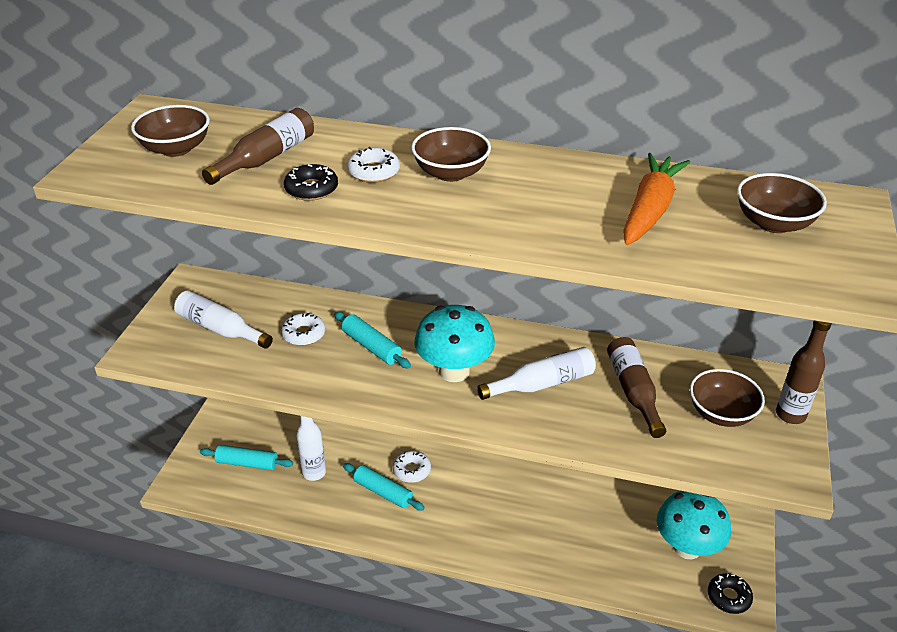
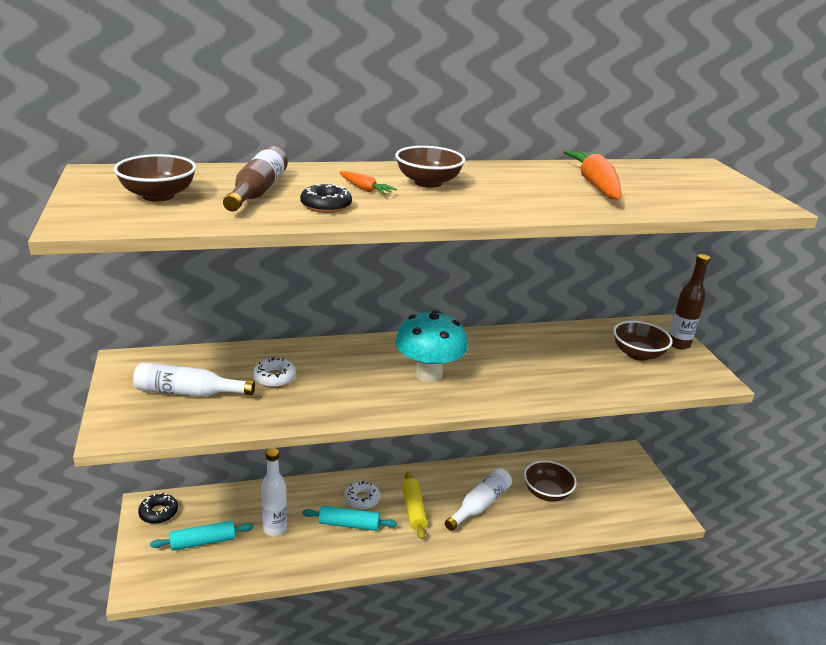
camera: 30 degrees left, 10 degrees down
(371, 347) = (344, 373): turquoise rolling pin -> none
(374, 172) = (365, 189): white donut -> orange carrot
(455, 499) = (413, 510): none -> yellow rolling pin
(542, 384) = (502, 366): white bottle -> white bottle (480, 505)
(633, 391) = (570, 355): brown bottle -> none
(687, 547) = (605, 487): turquoise mushroom -> none
(728, 597) = (655, 510): black donut -> black donut (158, 512)
(773, 223) = (678, 181): brown bowl -> brown bowl (547, 493)

